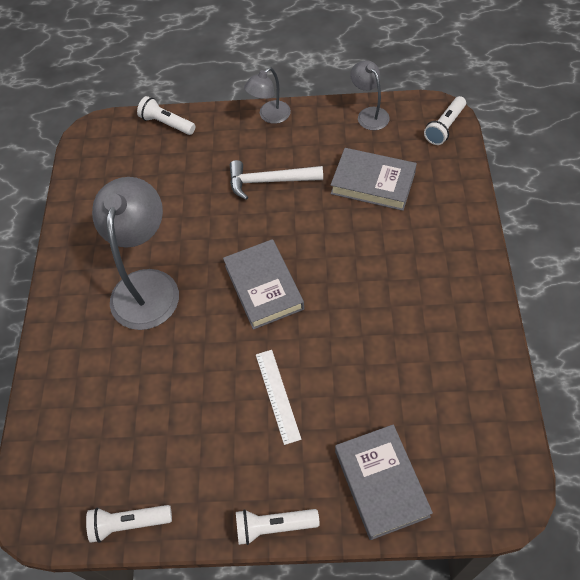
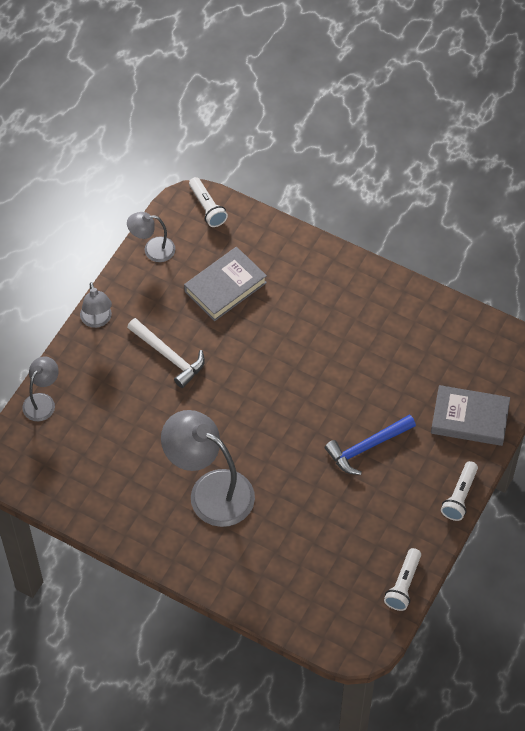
camera: 65 degrees left, 0 degrees up
(167, 123) = (42, 401): white flashlight -> grey lamp
(263, 287) = (269, 411): grey book -> none
(269, 181) = (169, 356): white hammer -> white hammer turned 75 degrees counterclockwise
(277, 395) = (367, 447): white ruler -> blue hammer

